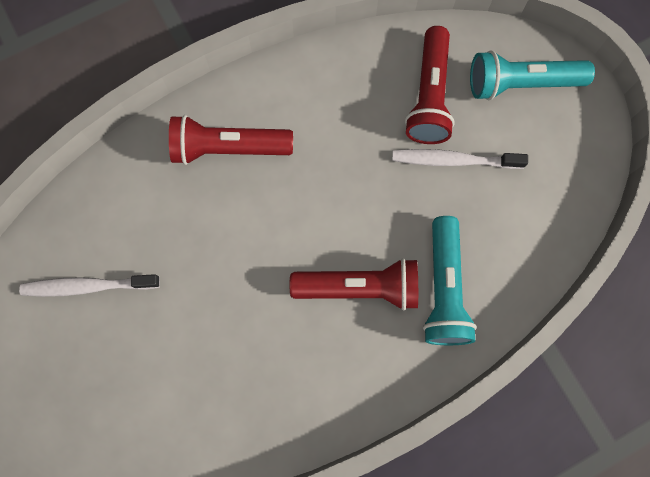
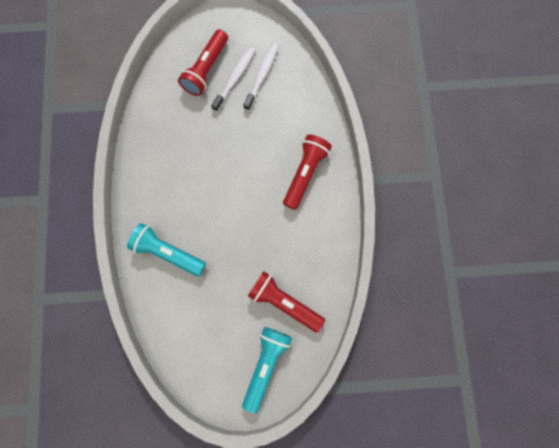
camera: 115 degrees right, 0 degrees up
(360, 288) = (191, 208): red flashlight -> red flashlight (206, 69)
(454, 160) = (237, 297): white toothbrush -> white toothbrush (235, 78)

